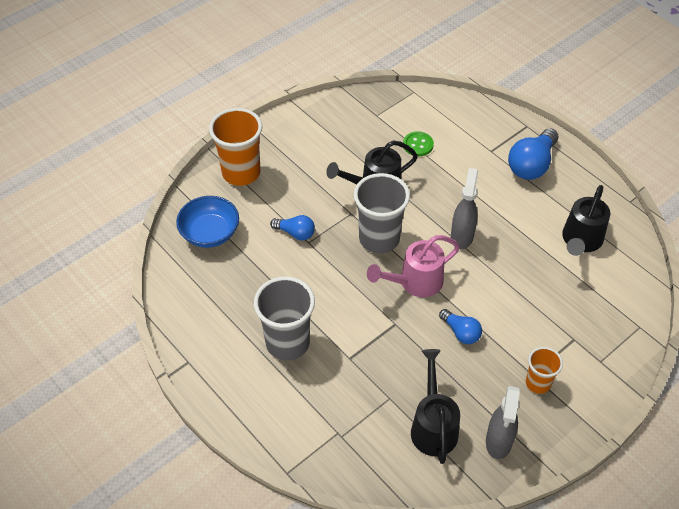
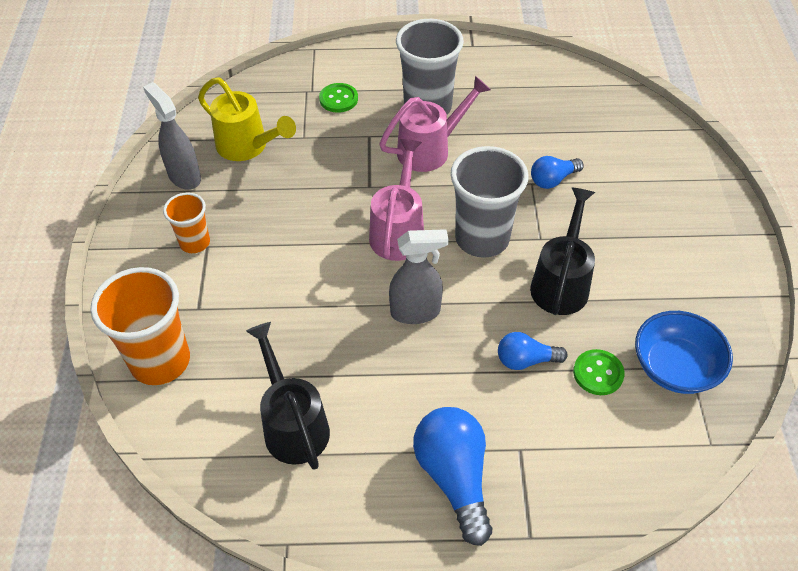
camera: 130 degrees right, 0 degrees up
(210, 233) = (610, 121): blue bowl -> blue bowl (675, 367)
(241, 173) = (681, 184): orange cup -> orange cup (160, 361)
(329, 313) = (430, 149): none -> pink watering can
(330, 406) = (338, 99): none -> green button
(433, 426) = (247, 146): black watering can -> yellow watering can
(461, 332) = (307, 226): blue light bulb -> blue light bulb (525, 360)
(462, 236) = (416, 312): grey spray bottle -> grey spray bottle turned 60 degrees counterclockwise

